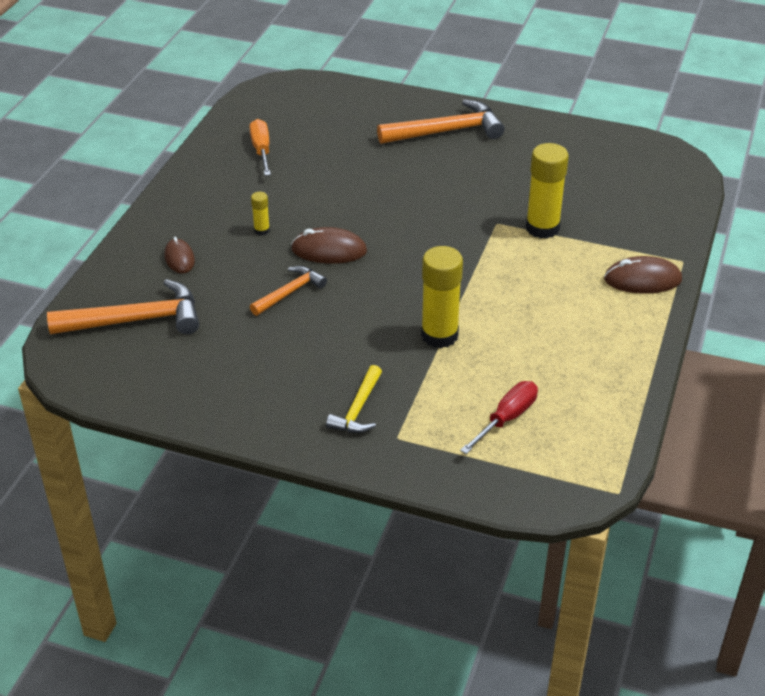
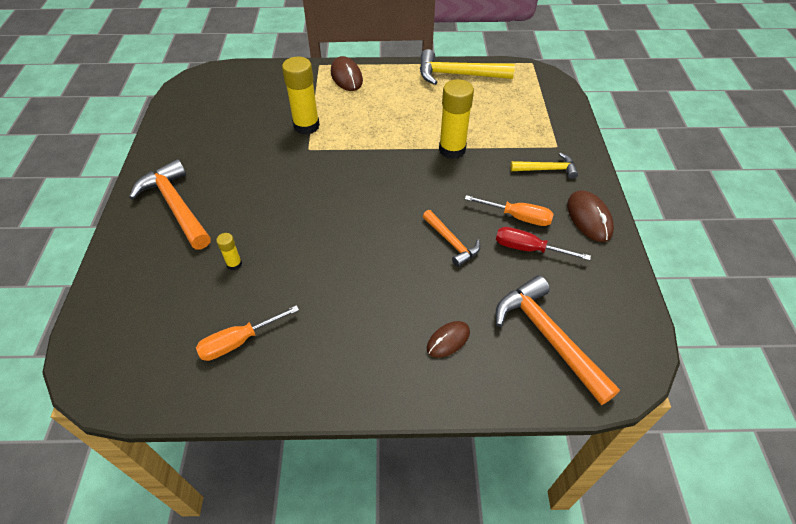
camera: 110 degrees left, 10 degrees up
(262, 230) = (378, 291): yellow glue stick -> yellow glue stick (234, 264)
(290, 292) = (451, 242): orange hammer -> orange hammer turned 150 degrees counterclockwise
(294, 353) = (518, 217): none -> orange screwdriver
(329, 250) = (385, 235): brown mouse -> brown mouse (589, 218)
(506, 418) = (507, 107): red screwdriver -> red screwdriver (528, 249)
(610, 391) = (457, 75): none -> yellow hammer

